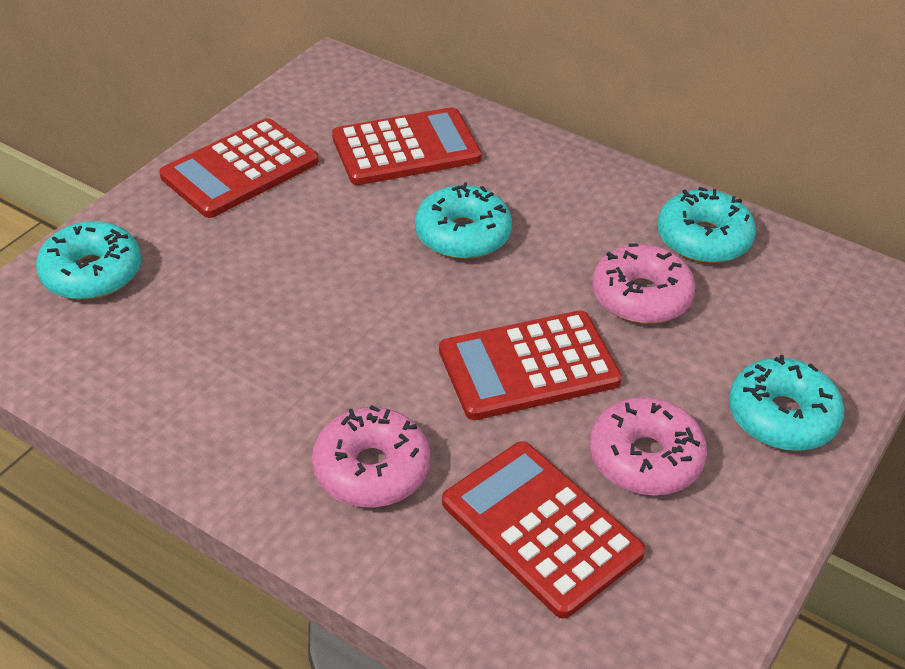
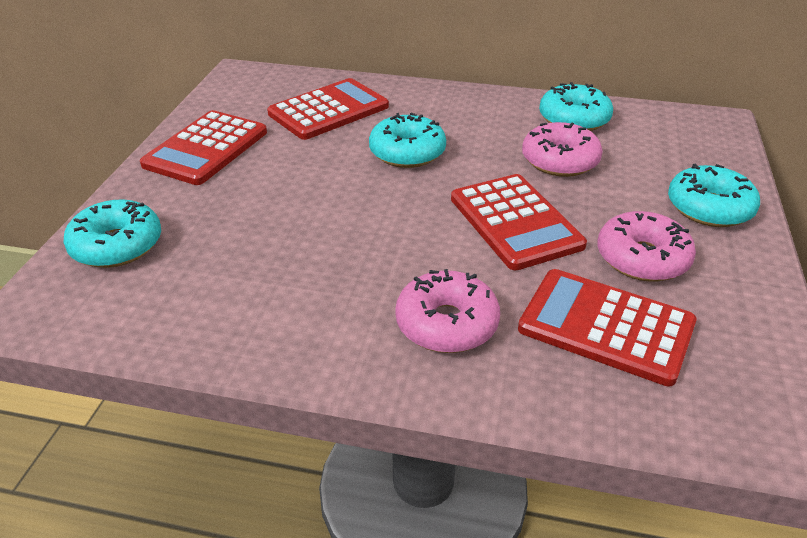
camera: 20 degrees left, 5 degrees down
(529, 366) = (515, 222): red calculator -> red calculator turned 75 degrees counterclockwise

